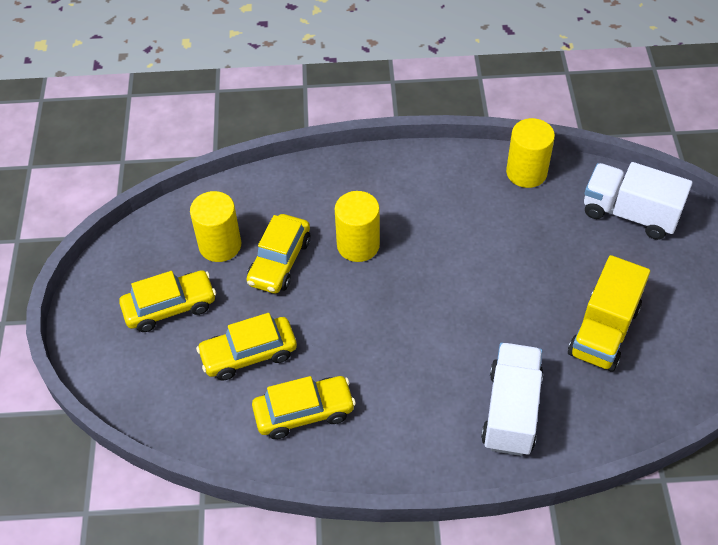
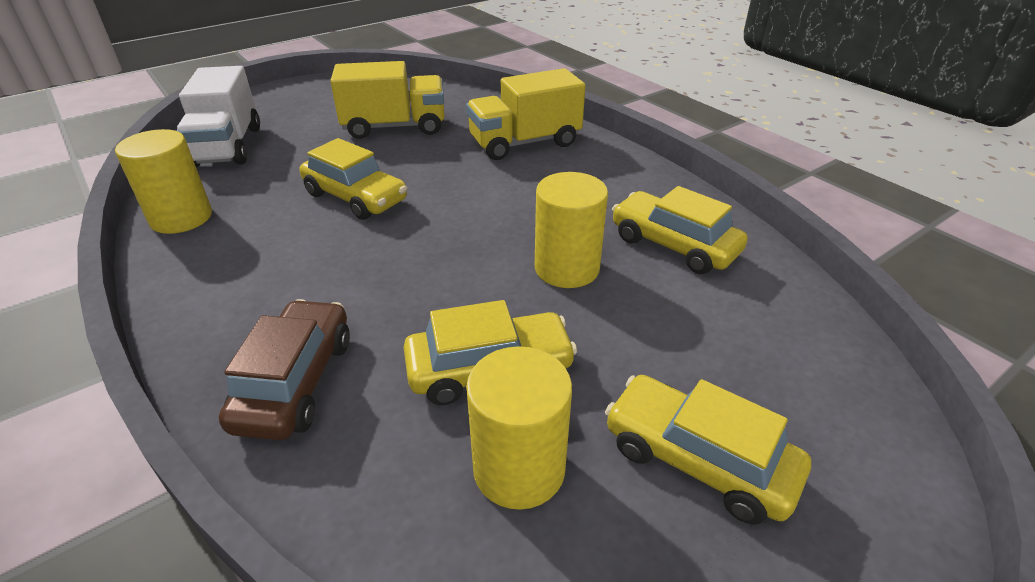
camera: 125 degrees left, 15 degrees down
(249, 354) = (663, 322): yellow car -> yellow car (356, 197)
(331, 189) = (295, 382): none -> brown car
(358, 245) = (397, 304): yellow cylinder -> yellow cylinder (566, 268)
(511, 411) = (525, 143): white truck -> yellow truck

